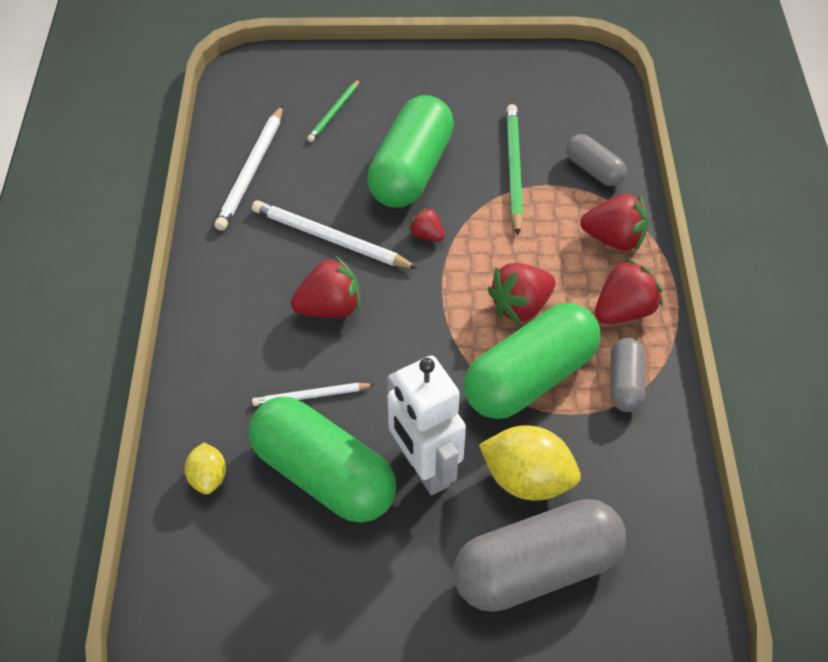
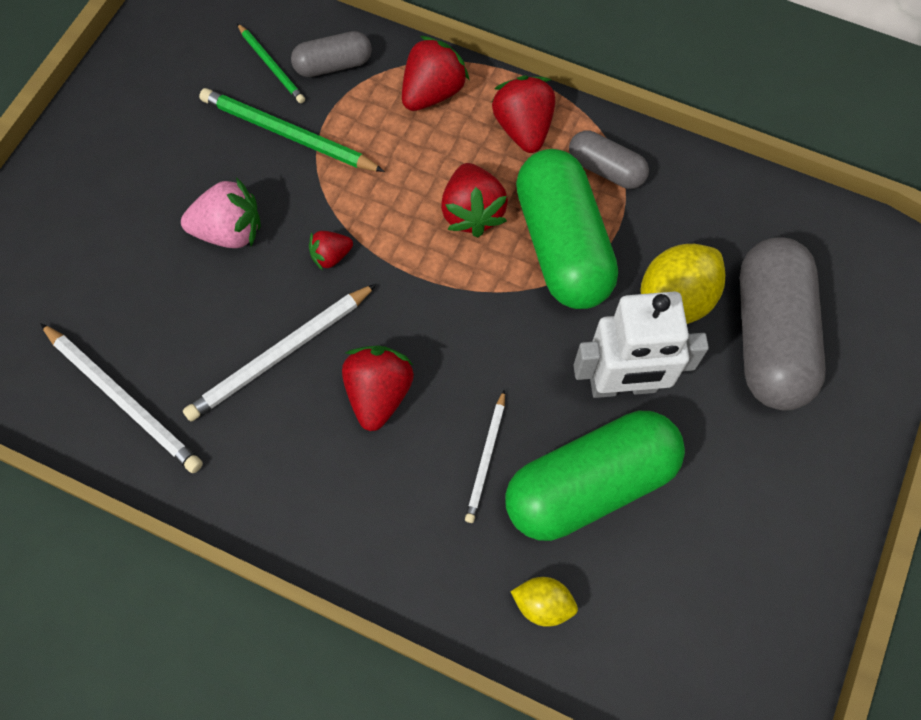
camera: 65 degrees left, 15 degrees up
(334, 112) = (87, 272): green pencil -> green pencil (271, 65)
(411, 171) = (230, 231): green capsule -> pink strawberry

